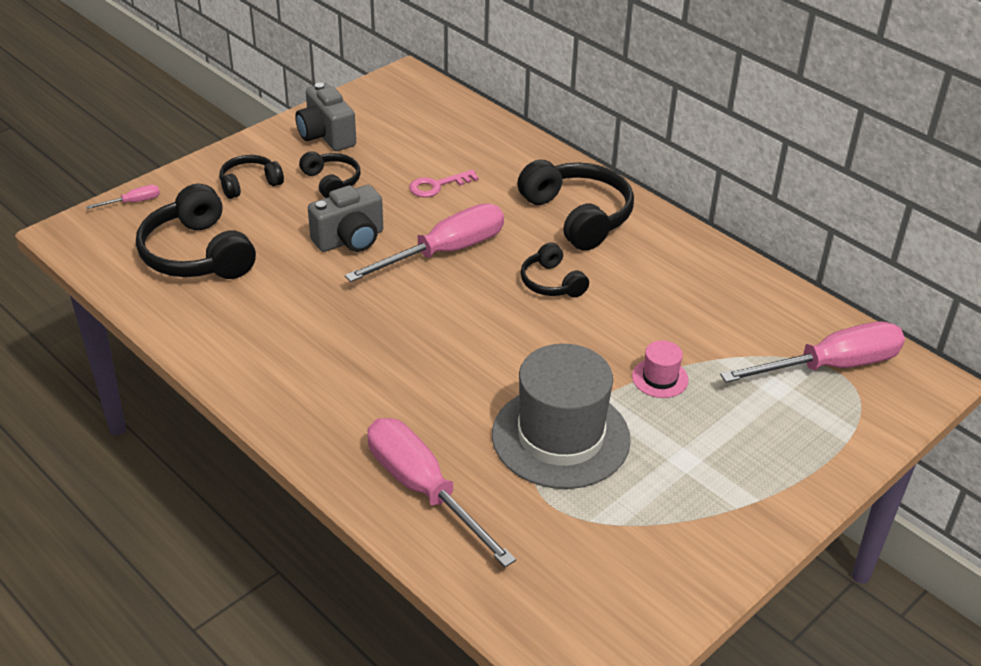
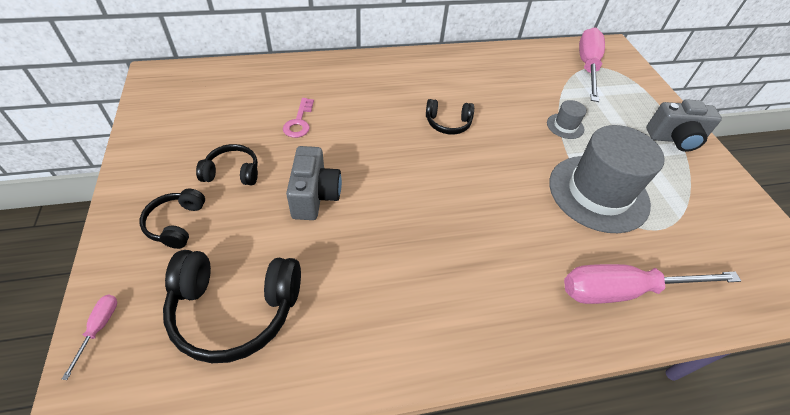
camera: 60 degrees left, 10 degrees up
(326, 136) = (171, 147): grey camera -> grey camera (674, 139)
(445, 252) = (375, 154): pink screwdriver -> none
(577, 216) = (392, 81): black headphones -> none
(660, 378) = (565, 126): pink hat -> grey hat

